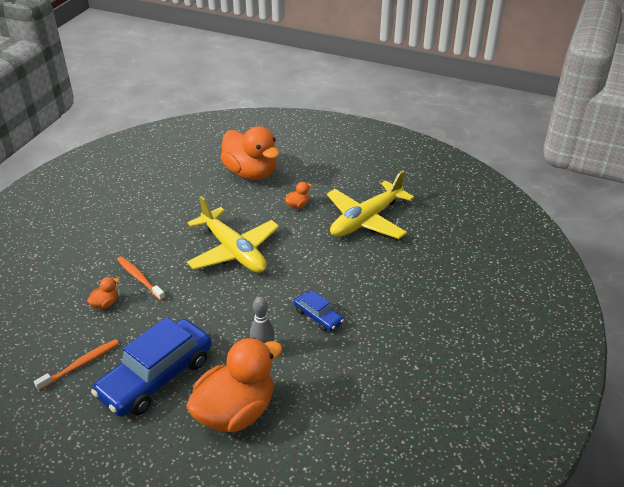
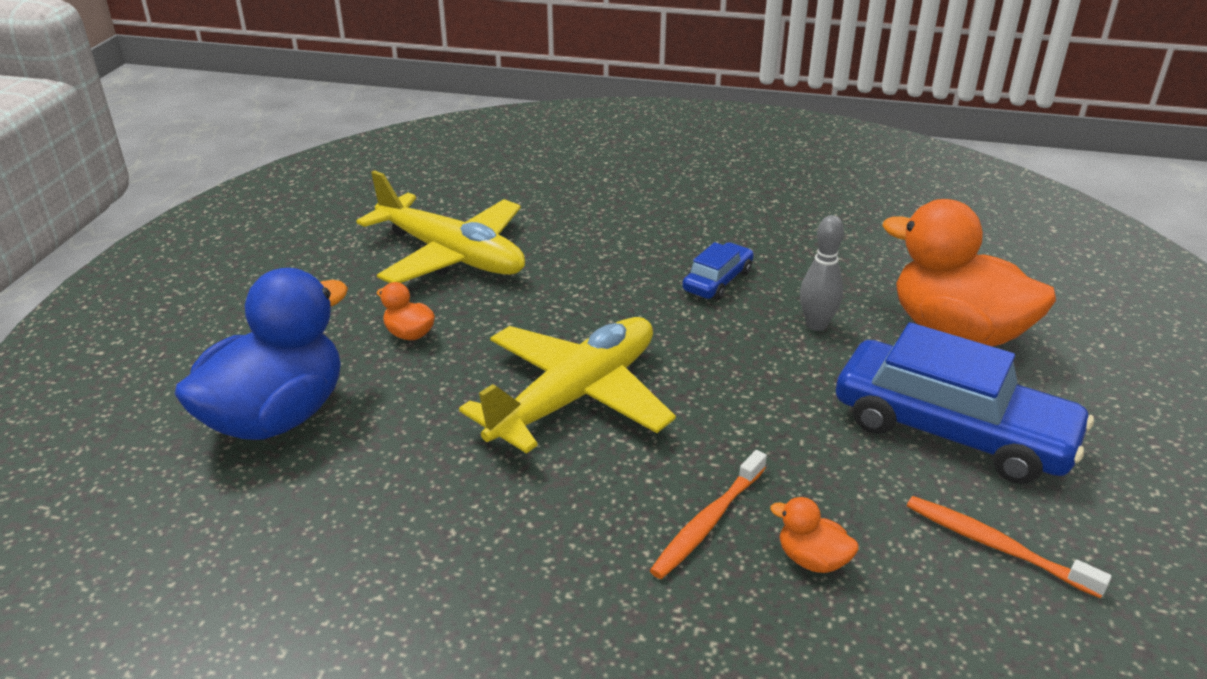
camera: 100 degrees left, 5 degrees down
(251, 173) = (277, 417): orange duck -> blue duck

